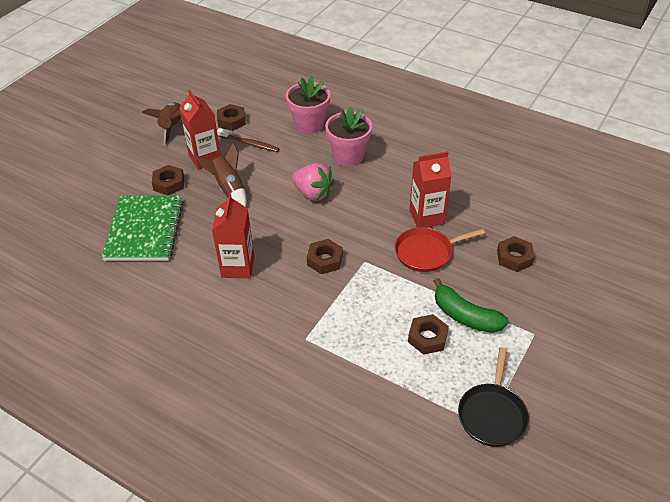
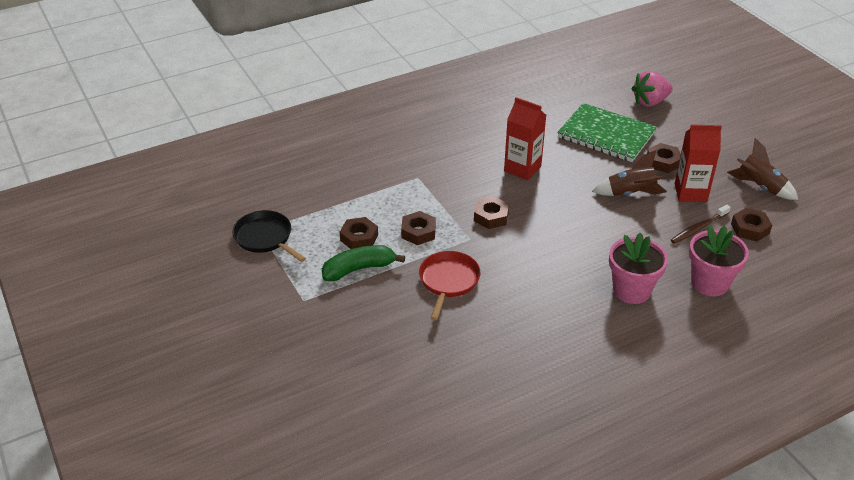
camera: 120 degrees right, 5 degrees down
(313, 194) = (586, 242): pink strawberry -> pink strawberry (650, 102)
(426, 217) = (494, 304): red carton -> none
(514, 258) = (391, 337): brown nut -> brown nut (418, 232)

